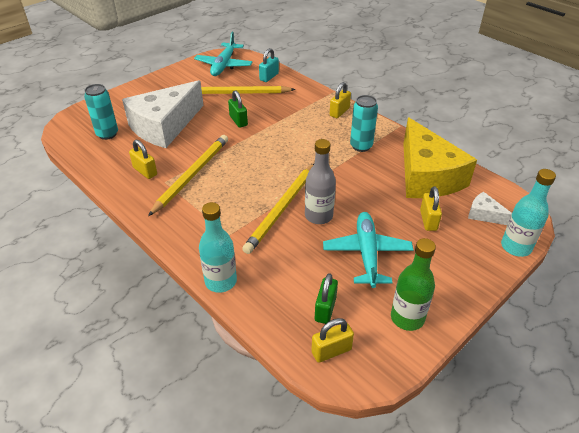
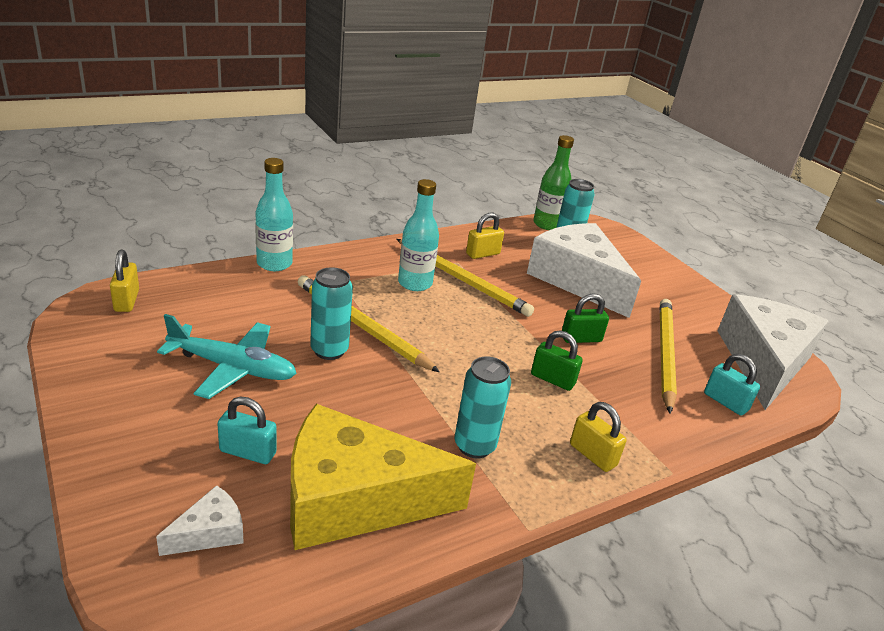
camera: 100 degrees right, 10 degrees down
(224, 65) = (763, 362): turquoise plane -> white cheese
(318, 216) = (329, 350): grey bottle -> turquoise can
(325, 309) = (180, 312): green padlock -> green padlock (552, 379)
(407, 318) = (109, 363): green bottle -> green bottle (547, 224)
(428, 220) = (248, 452): yellow padlock -> turquoise padlock
(516, 247) = (109, 534): turquoise bottle -> turquoise bottle (415, 283)

